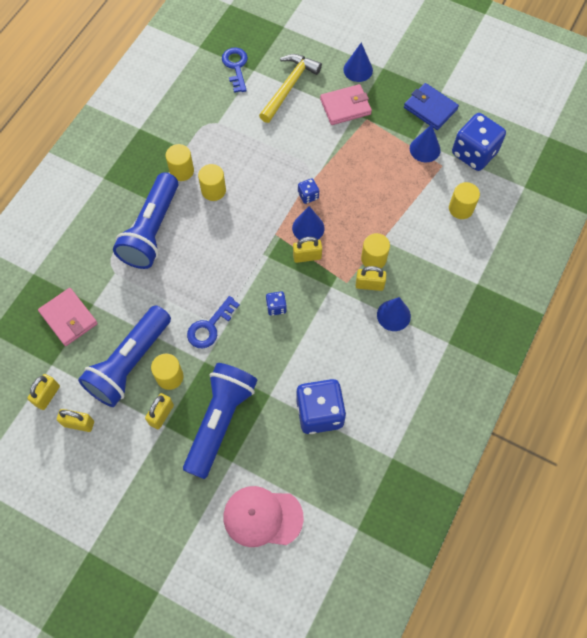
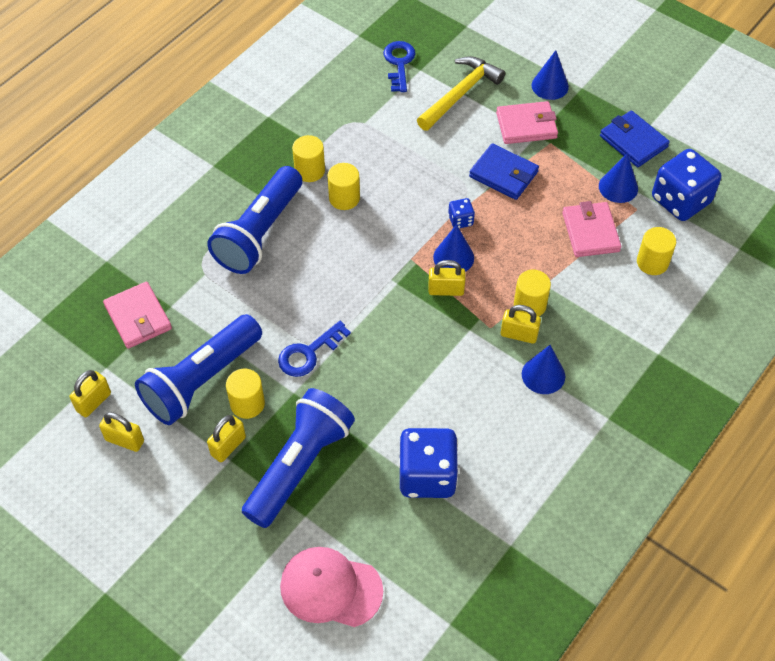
camera: 10 degrees right, 10 degrees down
(276, 307) = (396, 343): blue dice -> none
(334, 151) = (503, 174): none -> blue wallet
(410, 190) = (590, 232): none -> pink wallet

